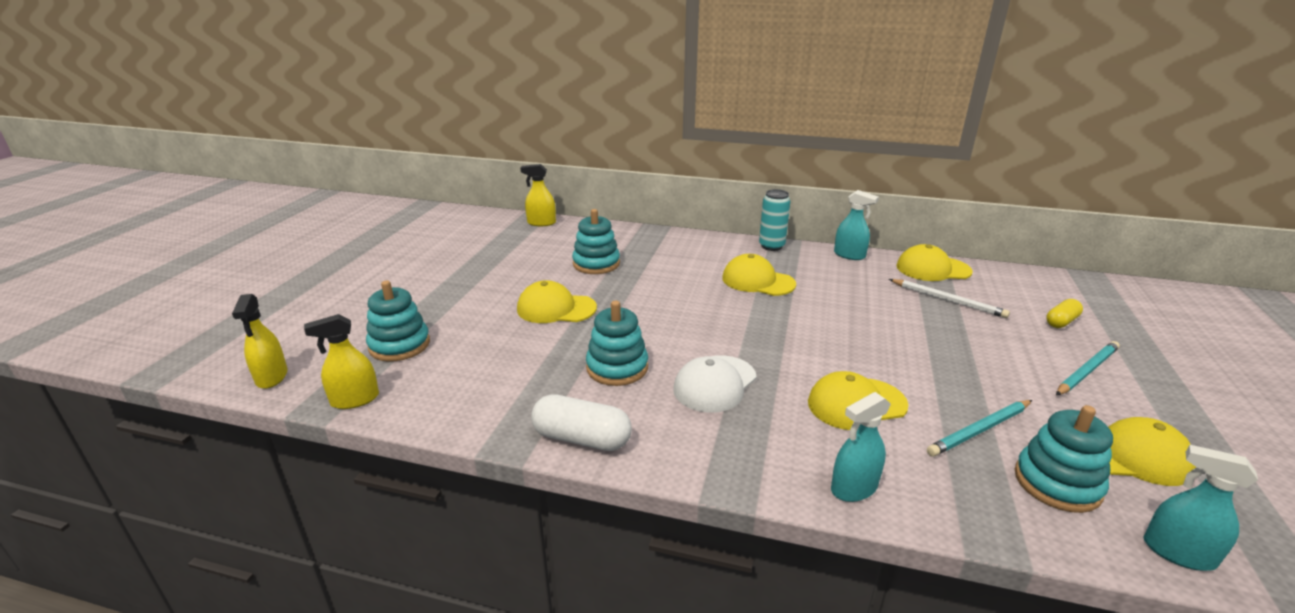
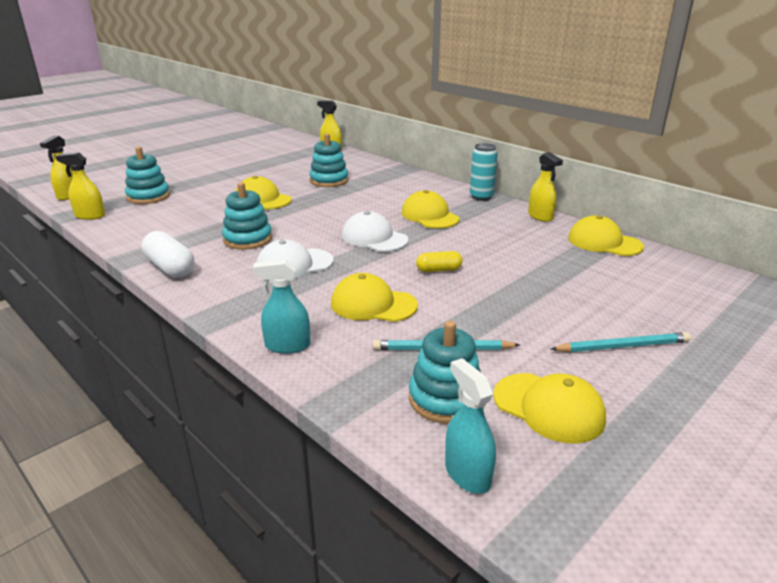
camera: 30 degrees right, 0 degrees up
(745, 323) = (374, 238): none -> white cap
(849, 255) = (540, 216): turquoise spray bottle -> yellow spray bottle
(948, 300) = (576, 266): white pencil -> none
(1061, 322) = (667, 308): yellow capsule -> yellow capsule (438, 270)

